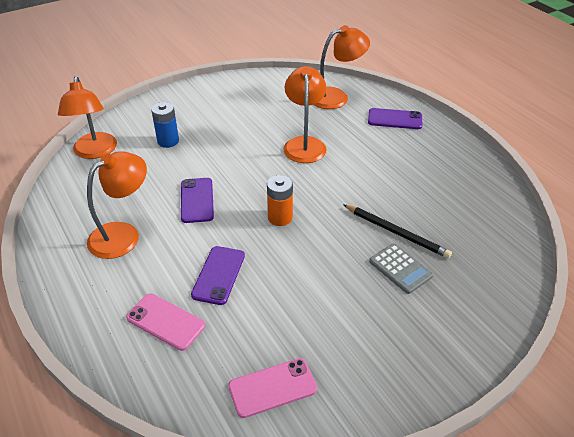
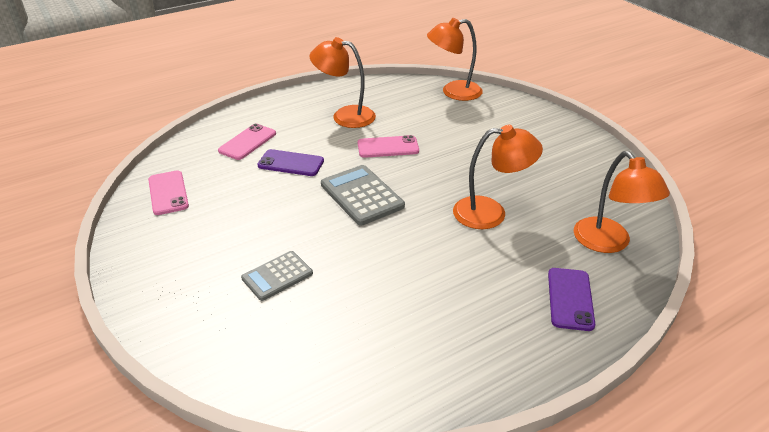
camera: 90 degrees right, 5 degrees down
(123, 234) = (345, 116): orange lamp -> orange lamp turned 150 degrees clockwise
(168, 141) = (477, 126): blue battery -> none
(197, 200) = (388, 147): purple phone -> pink phone
(280, 217) = (362, 195): orange battery -> grey calculator
(396, 232) = (333, 278): black pencil -> none

